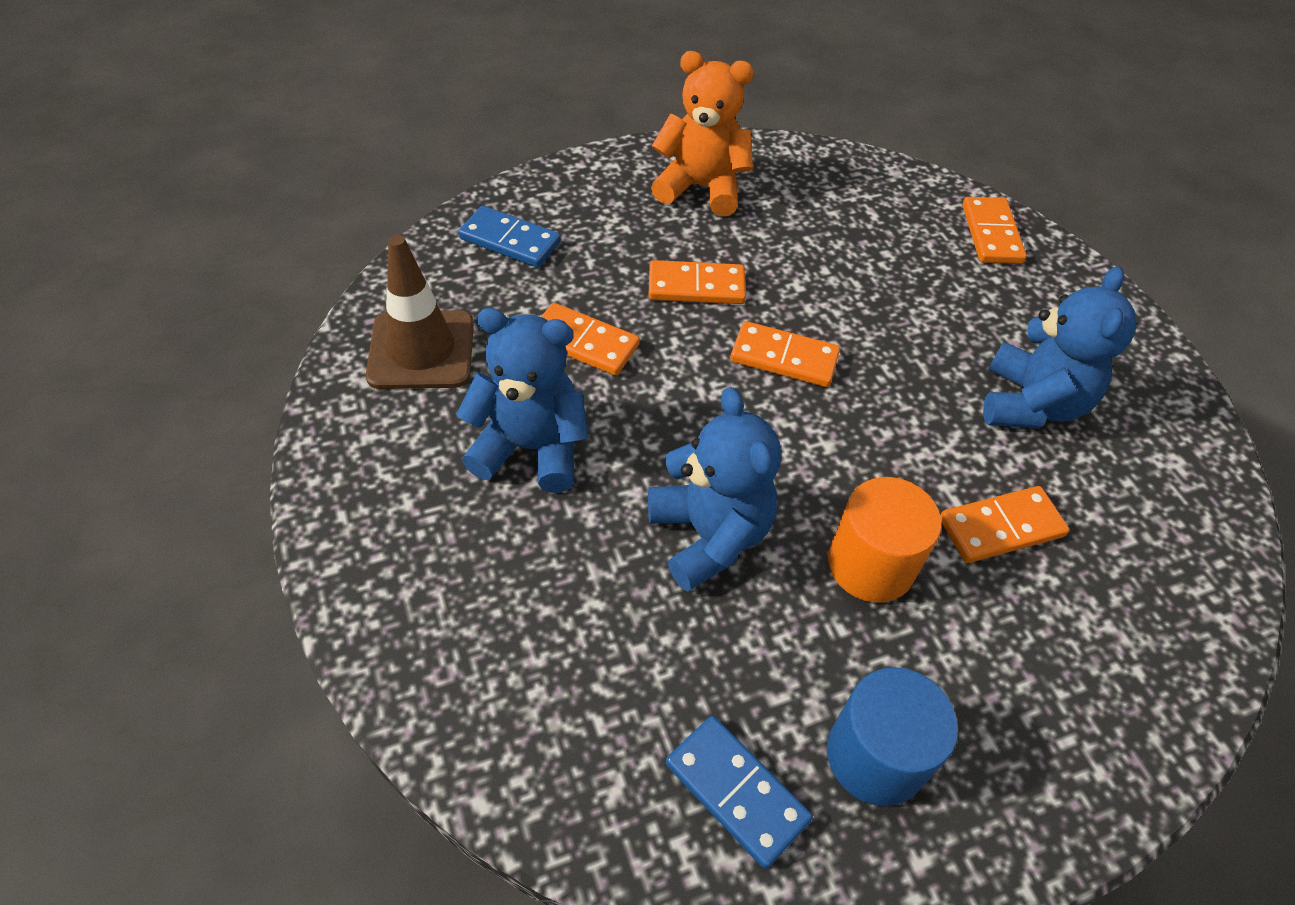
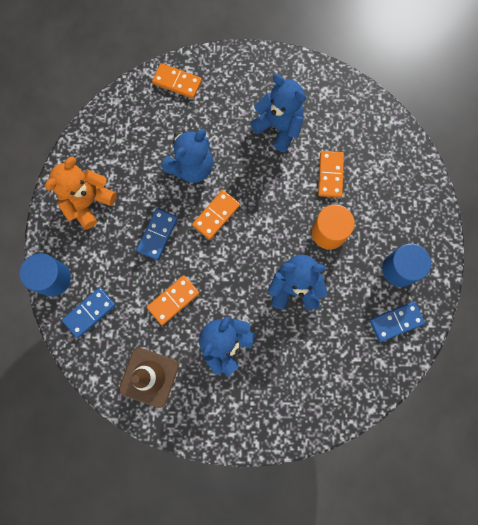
camera: 65 degrees left, 25 degrees up
(549, 184) = (53, 278): none -> blue cylinder
(696, 286) = (157, 234): orange domino -> blue domino
(852, 296) = (191, 167): none -> blue teddy bear

